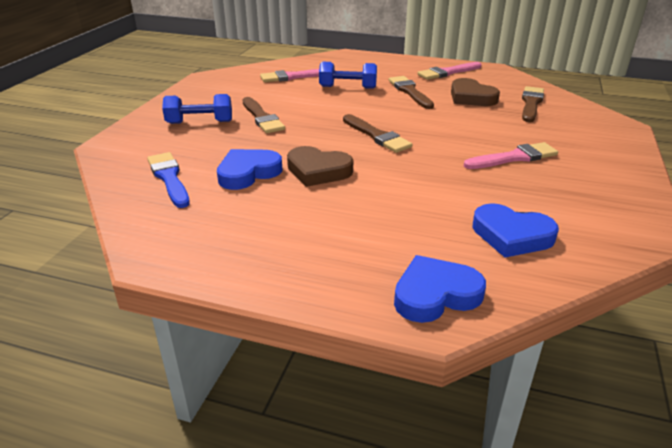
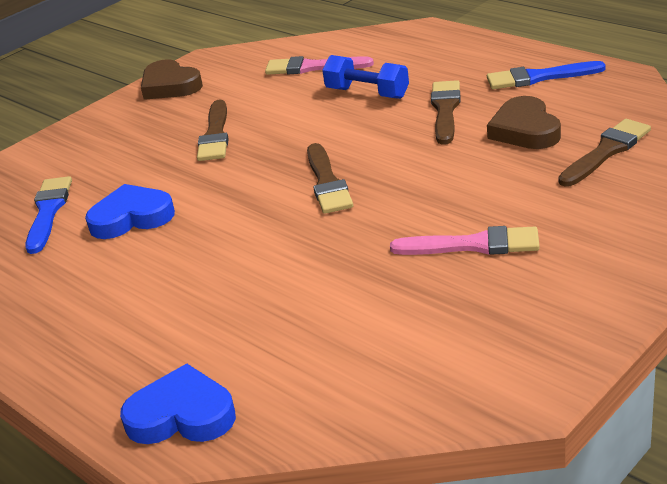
camera: 30 degrees right, 0 degrees up
(200, 122) = (140, 134): blue dumbbell -> none
(318, 171) = (208, 227): brown heart -> brown heart (170, 86)
(447, 72) = (539, 77): pink brush -> blue brush
(511, 235) = (343, 361): blue heart -> none

